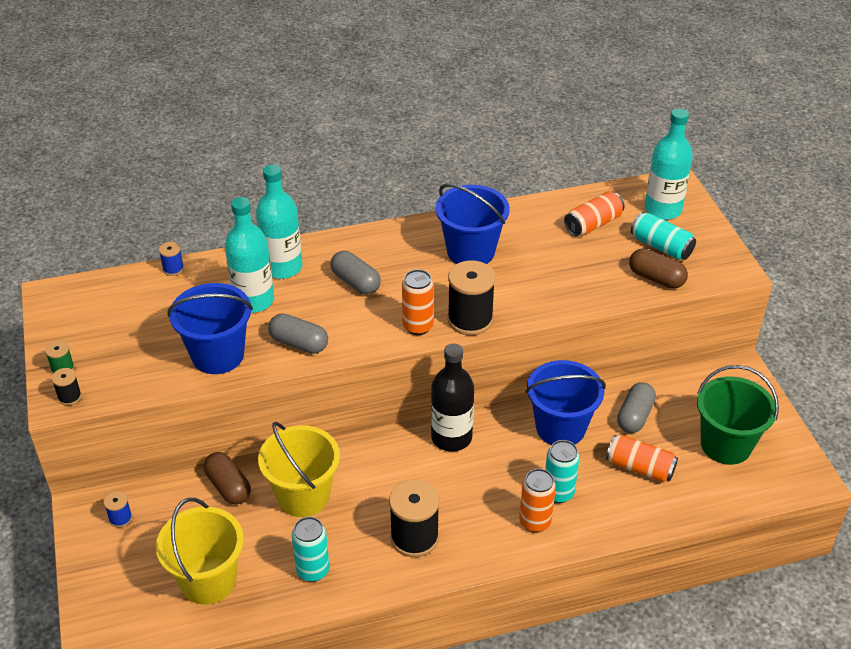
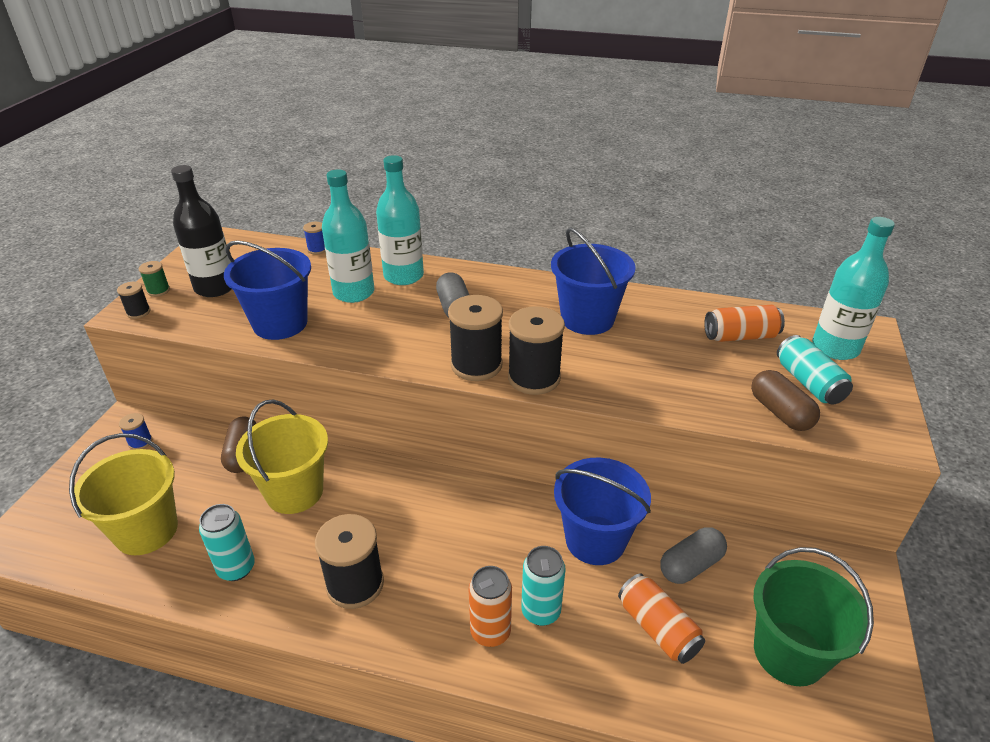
camera: 30 degrees right, 5 degrees down
(299, 343) = (355, 339): grey capsule -> none
(418, 326) = (476, 365): orange can -> black spool
(451, 437) = (474, 499): black bottle -> black bottle (215, 287)

